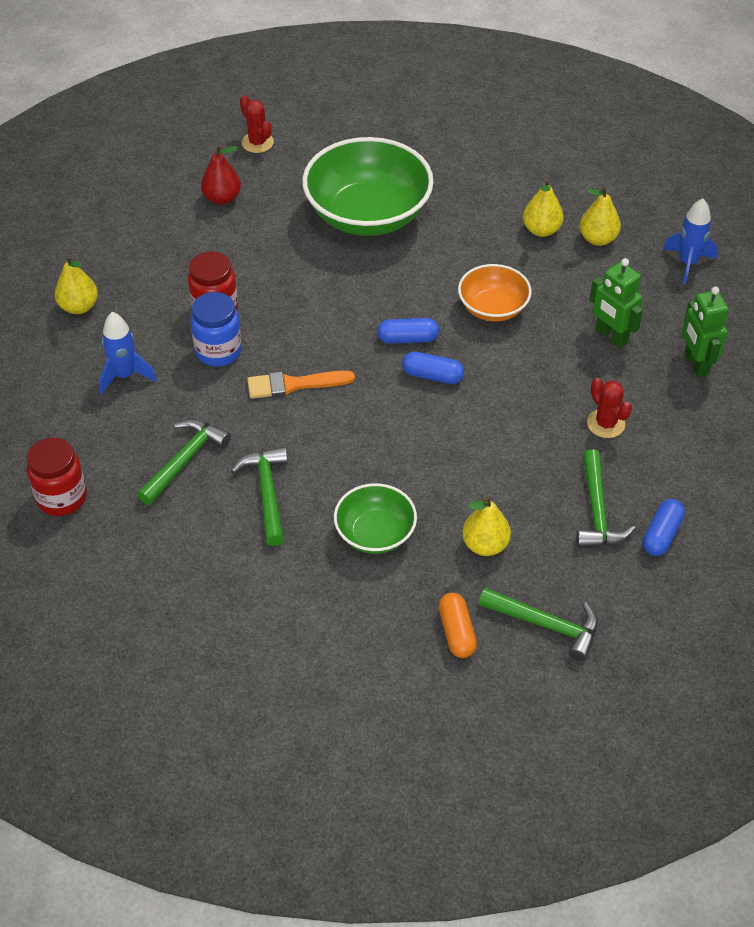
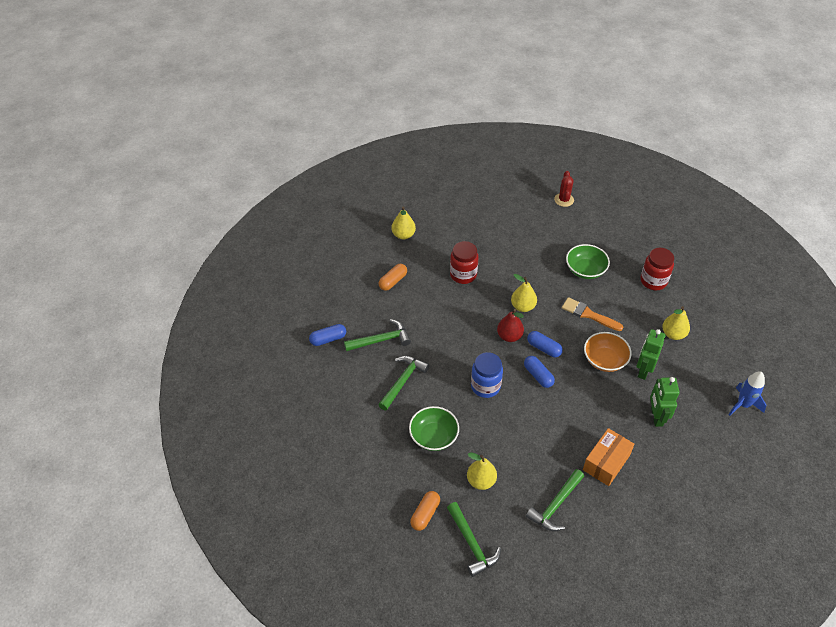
camera: 40 degrees right, 0 degrees up
(62, 498) = (314, 322): red jar -> red jar (653, 281)
(125, 375) = (393, 281): blue rocket -> orange capsule
(218, 351) = (445, 296): blue jar -> blue jar (485, 386)
(222, 198) = (519, 219): red pear -> red pear (509, 336)
(294, 384) = (465, 336): orange brush -> orange brush (588, 314)
(368, 214) = (585, 270): green bowl -> green bowl, size x0.54
(597, 239) = (701, 358): yellow pear -> yellow pear (522, 306)
(606, 424) = (606, 462): red cactus -> orange box
(661, 535) = (578, 543): blue capsule -> blue capsule (328, 339)
(696, 364) = (691, 464): green robot -> green robot (643, 370)

